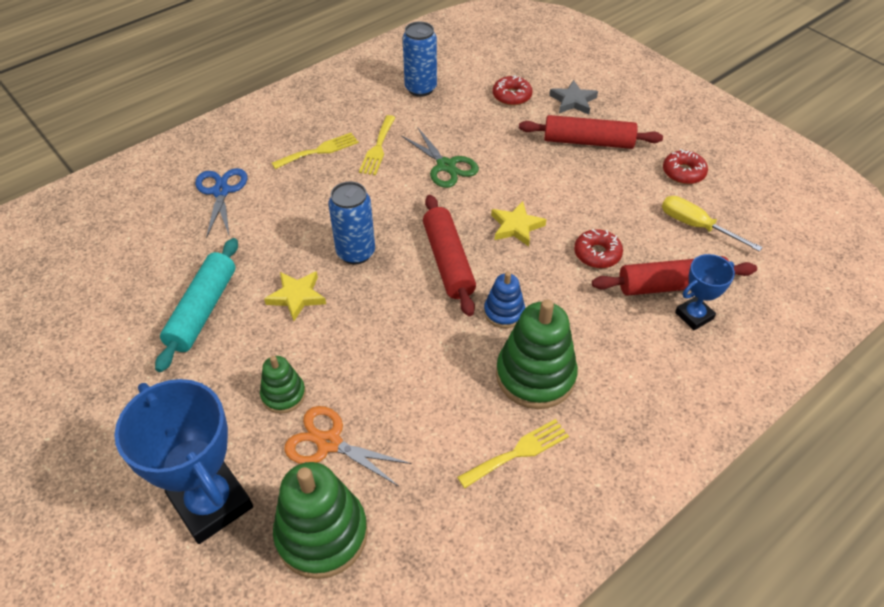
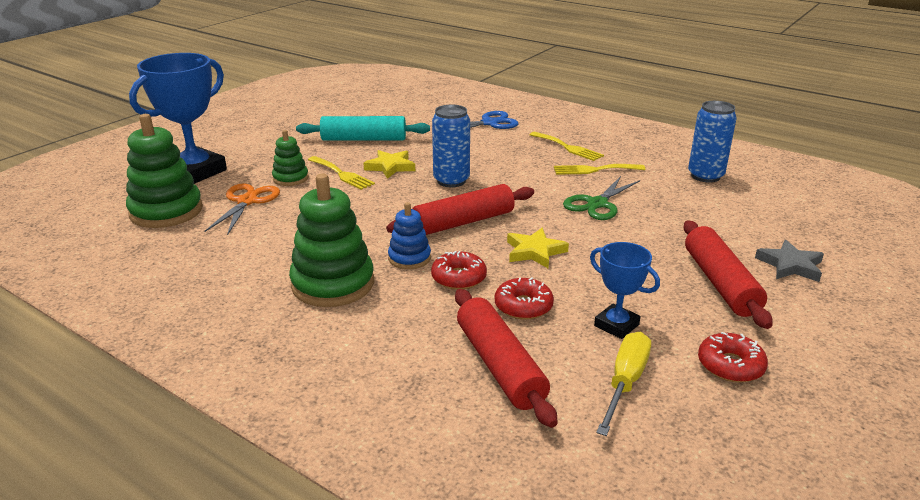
camera: 75 degrees right, 20 degrees down
(512, 96) = (752, 225): red donut -> red donut (458, 278)
(518, 452) = (241, 284): yellow fork -> yellow fork (342, 174)
(694, 315) = (455, 387): blue trophy -> blue trophy (616, 325)

